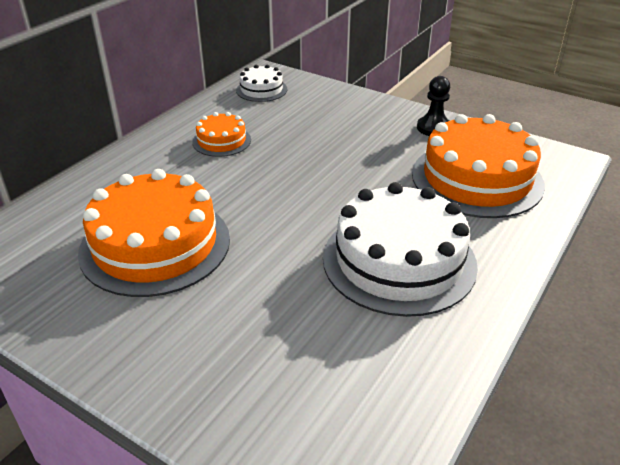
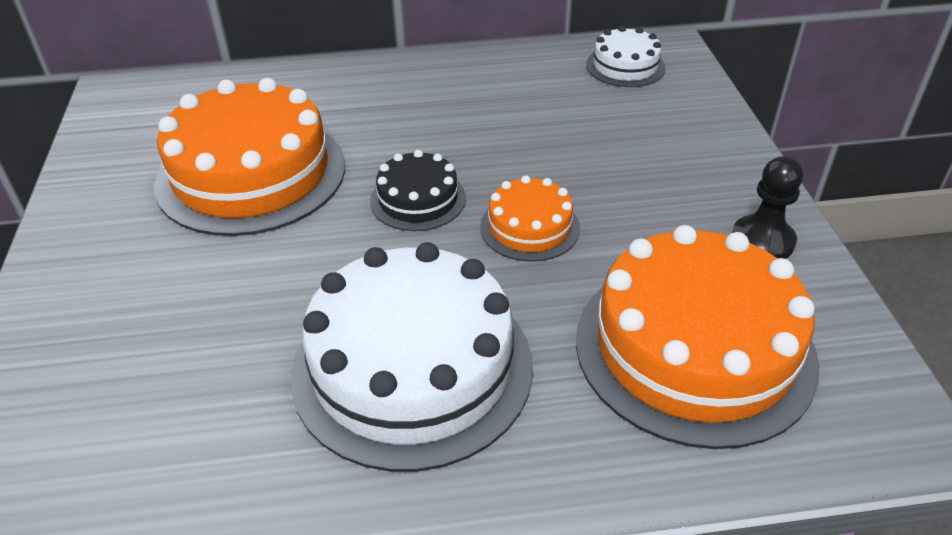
camera: 50 degrees right, 5 degrees up
(221, 141) = (481, 103): orange cake -> orange cake (530, 227)
(272, 198) = (418, 199): none -> black cake

